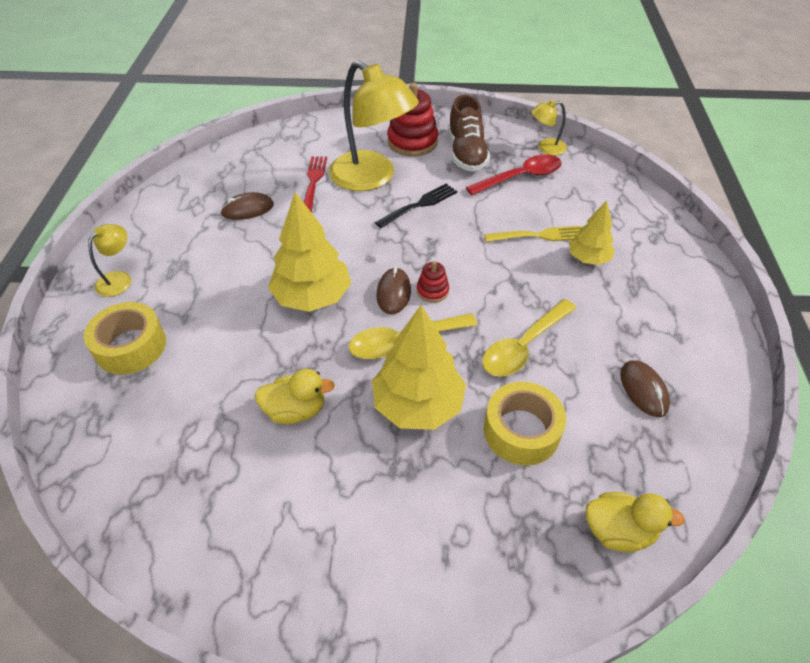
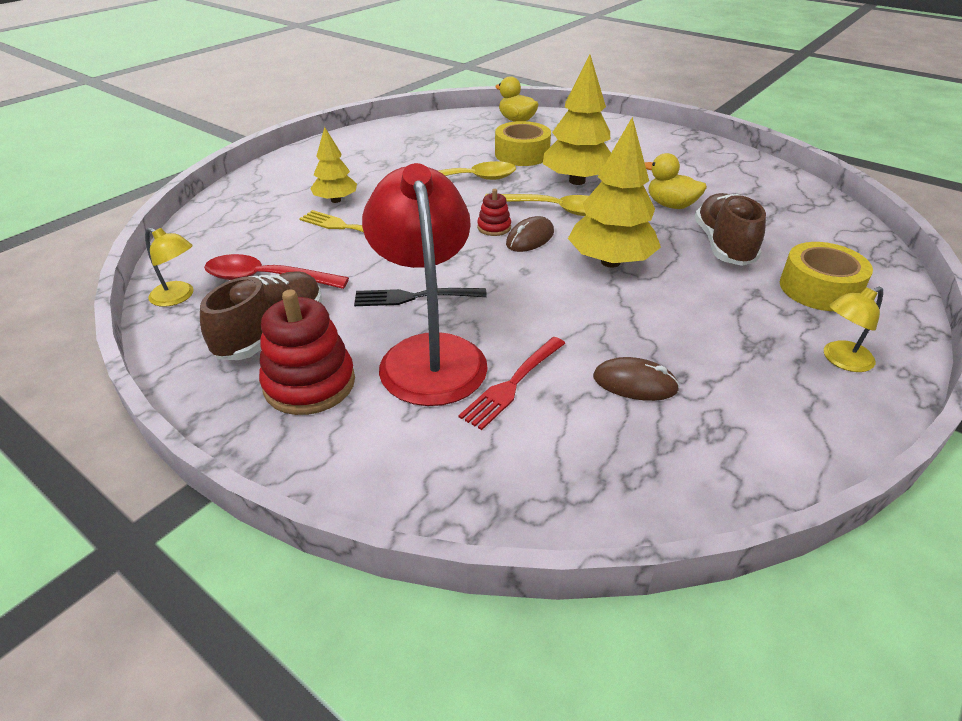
camera: 145 degrees left, 10 degrees down
(223, 366) = (723, 245): none -> brown shoe
(372, 178) = (429, 353): yellow lamp -> red lamp
(643, 390) = (424, 144): brown mouse -> none

